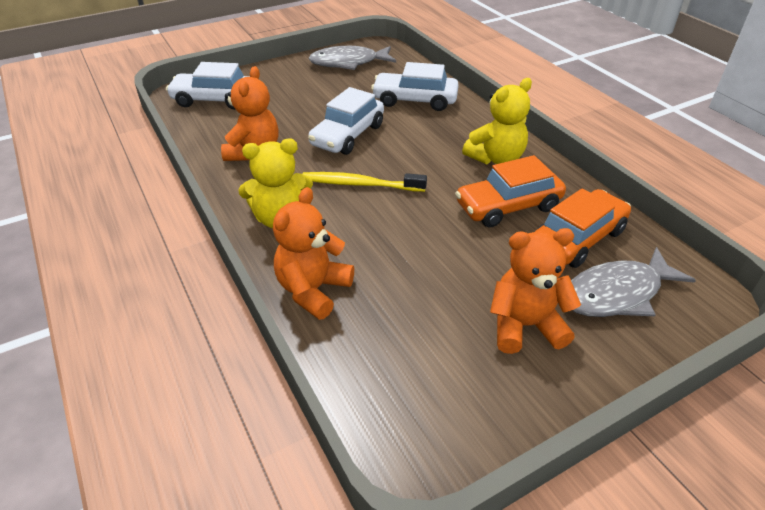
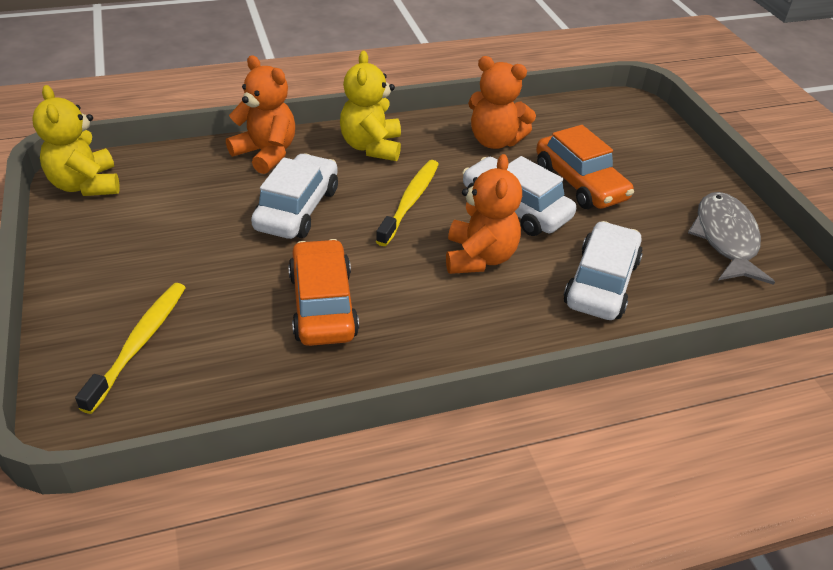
camera: 100 degrees right, 0 degrees up
(215, 100) = (614, 124): white car -> white car (297, 209)
(496, 158) = (428, 325): yellow teddy bear -> yellow teddy bear (86, 185)
(525, 326) = (146, 262): orange teddy bear -> orange teddy bear (479, 257)
(577, 238) = (237, 346): orange car -> orange car (580, 183)
(617, 293) = (139, 344): grey fish -> yellow toothbrush

